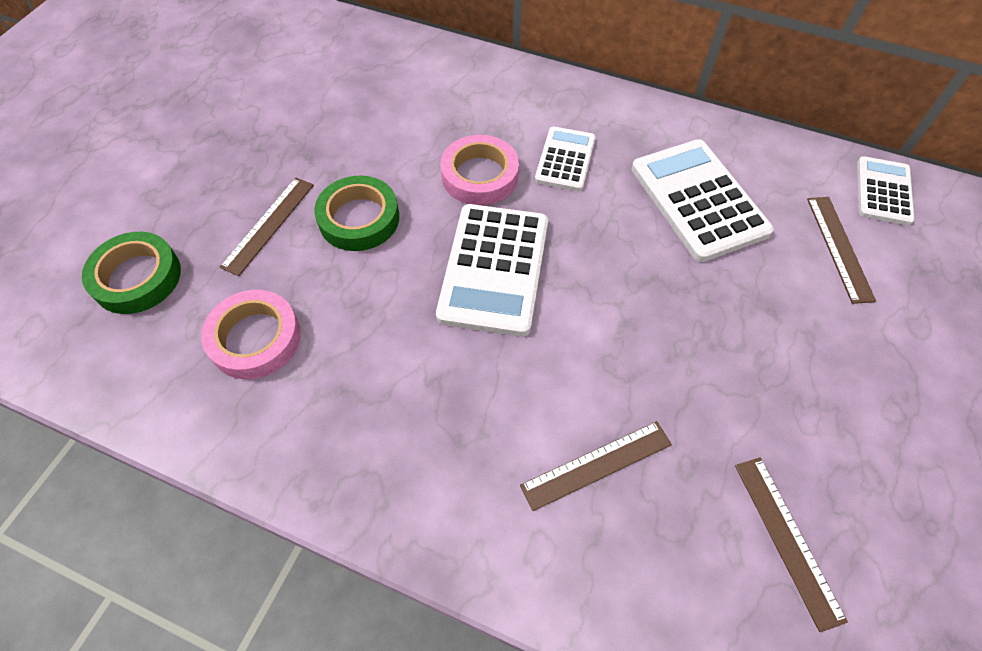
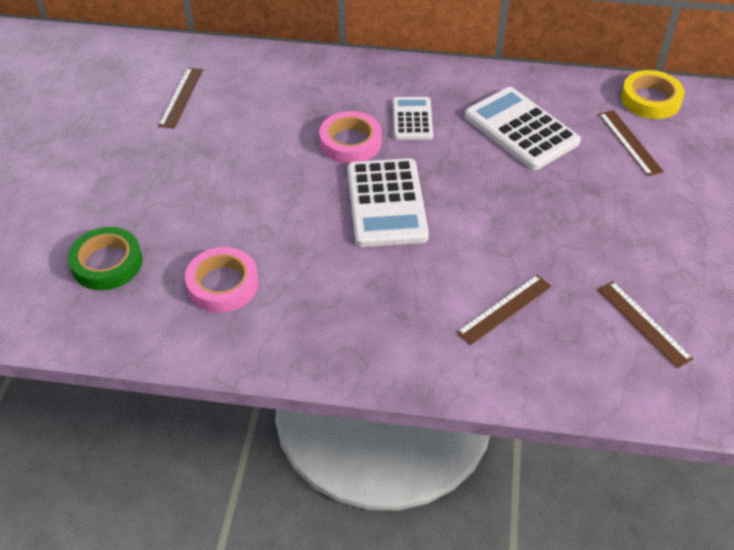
camera: 15 degrees left, 10 degrees down
(268, 225) = (197, 207): brown ruler -> brown ruler (181, 97)
(359, 218) = (268, 189): green tape -> none
(883, 191) = (650, 99): white calculator -> yellow tape

